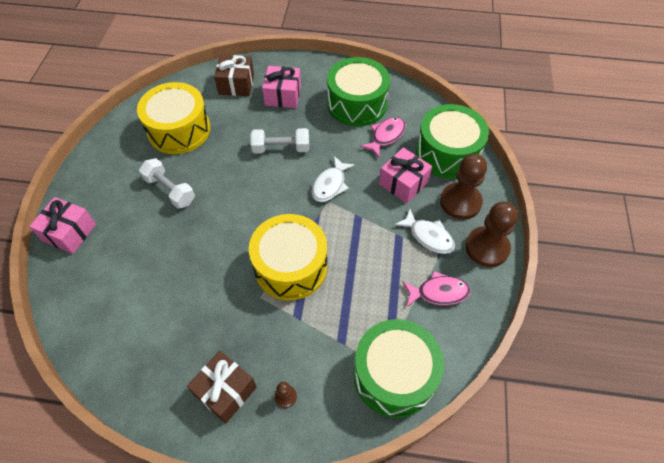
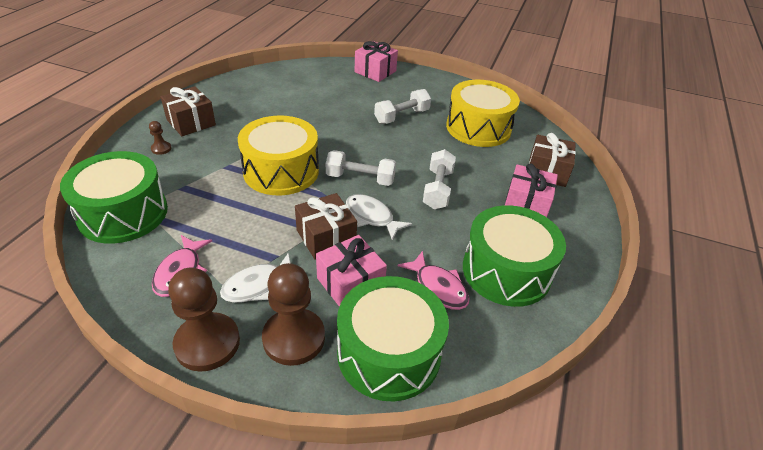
camera: 100 degrees right, 15 degrees down
(283, 203) = (360, 178): none -> white dumbbell
(364, 208) = (326, 237): none -> brown gift

